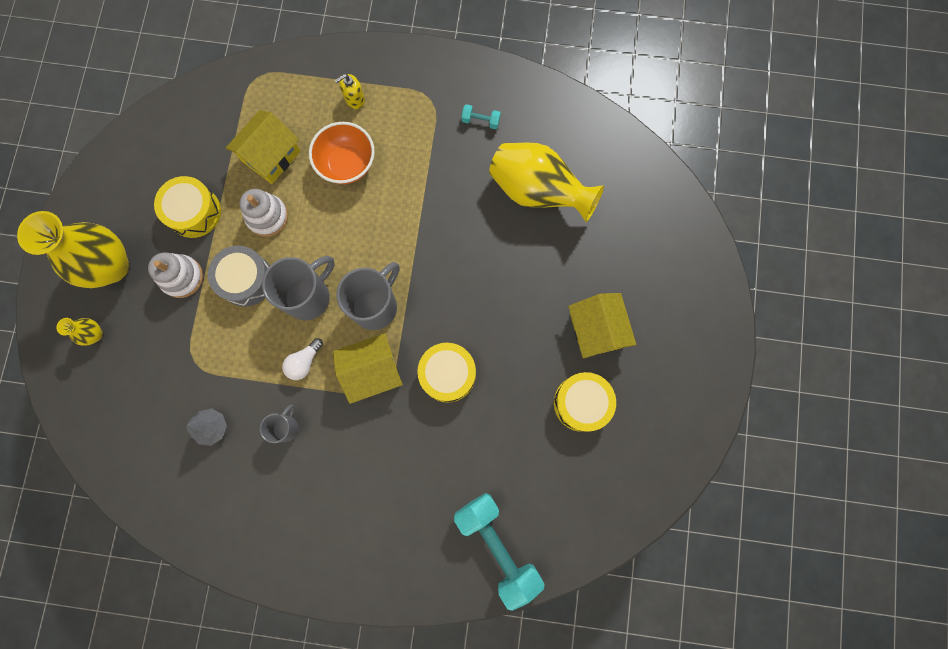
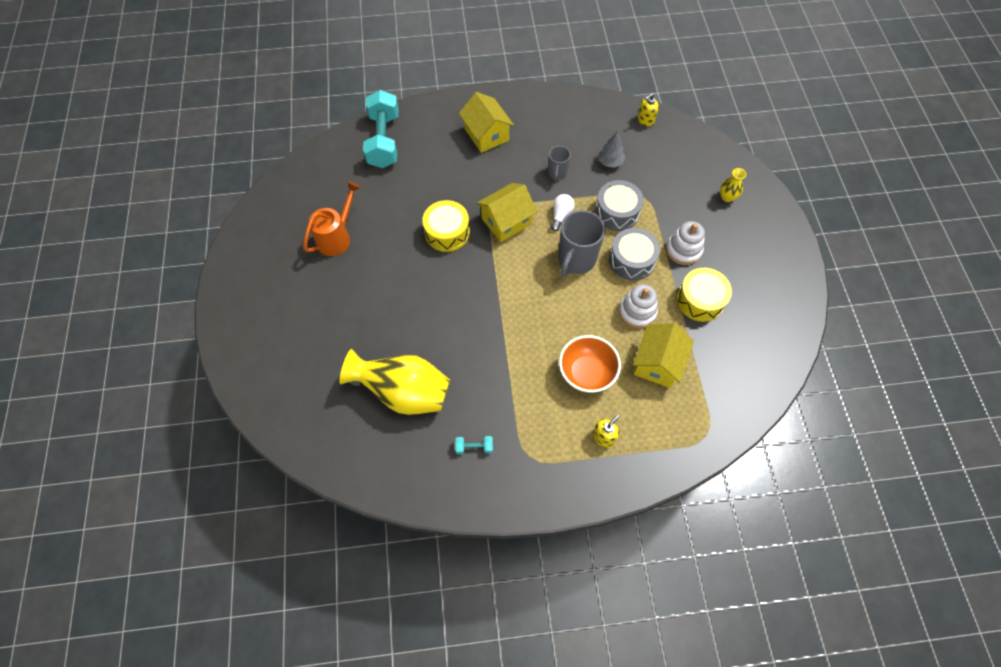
camera: 165 degrees right, 15 degrees down
(112, 266) = (742, 244): yellow vase -> none
(136, 484) = (645, 120): none -> yellow soap dispenser
(236, 348) = (617, 212): none -> grey drum
(376, 306) = (519, 266): grey mug -> none
(497, 545) = (384, 140): turquoise dumbbell -> turquoise dumbbell turned 45 degrees clockwise
(581, 403) = (337, 237): yellow drum -> orange watering can
(596, 330) = (332, 290): yellow house -> yellow house (486, 134)

